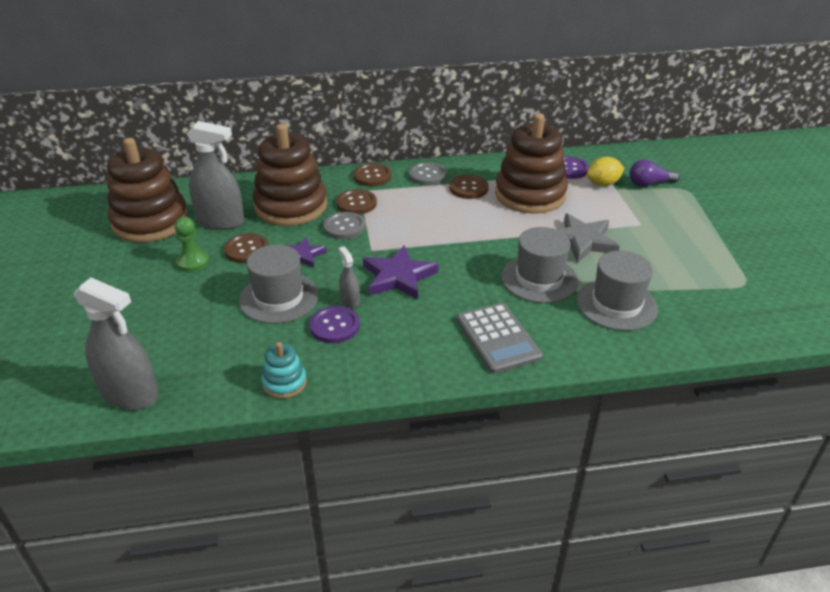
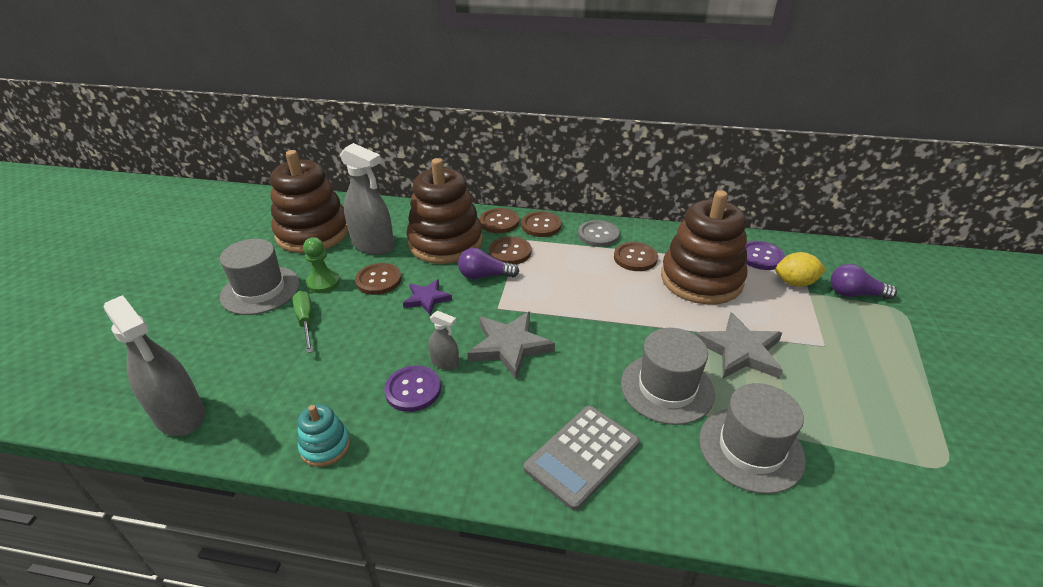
camera: 20 degrees right, 0 degrees up
(198, 296) = (306, 321): none -> green screwdriver
(279, 298) = (377, 341): grey hat -> grey hat (260, 290)
(332, 180) = (499, 222): none -> brown button
(344, 227) = (484, 276): grey button -> purple light bulb
(350, 300) = (445, 363): grey spray bottle -> grey spray bottle turned 120 degrees clockwise
(398, 277) = (509, 346): purple star -> grey star
(498, 338) = (582, 456): grey calculator -> grey calculator turned 45 degrees clockwise

